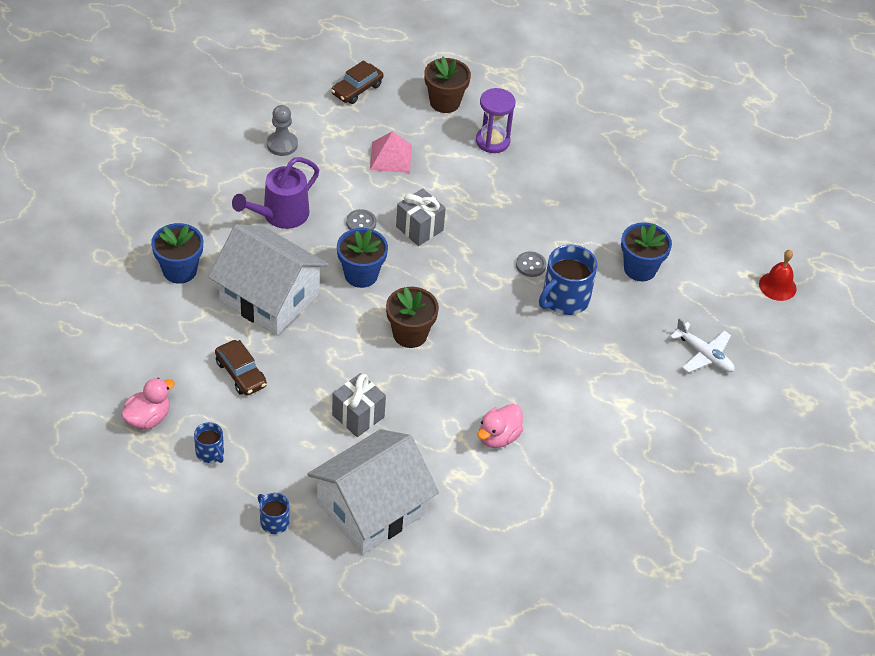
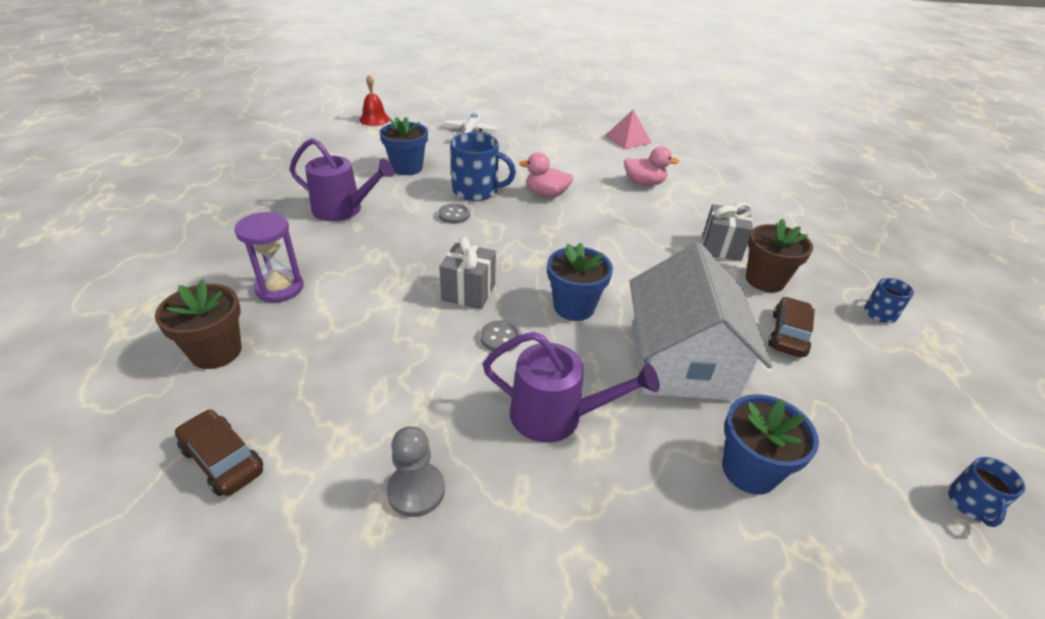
camera: 120 degrees left, 10 degrees down
(148, 418) = (926, 375): pink duck -> pink duck (546, 194)
(274, 521) = (863, 251): blue mug -> blue mug (971, 504)
(357, 89) = (222, 460): brown car -> brown car turned 150 degrees counterclockwise
(371, 508) = (778, 214): white house -> none
(390, 157) = (364, 359): pink pyramid -> pink pyramid (627, 139)
(410, 334) = (607, 251): brown flower pot -> brown flower pot (765, 280)
(583, 202) = (343, 209): none -> purple watering can

